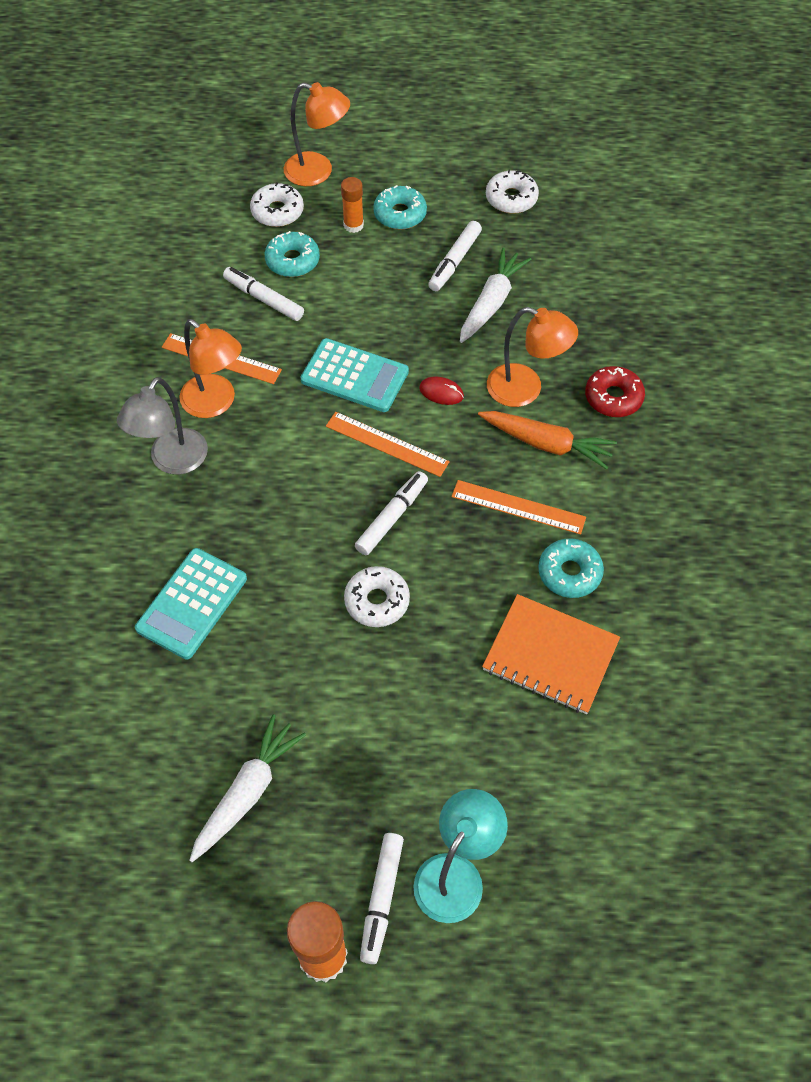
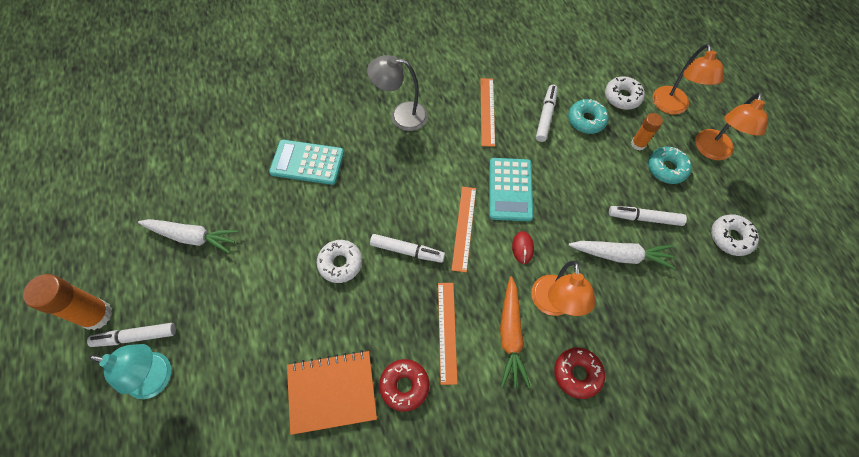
camera: 70 degrees right, 5 degrees up
(216, 403) = (452, 121): orange lamp -> orange lamp (712, 151)
(550, 655) = (332, 392): orange notebook -> orange notebook turned 75 degrees clockwise
(569, 573) = (404, 386): turquoise donut -> red donut

